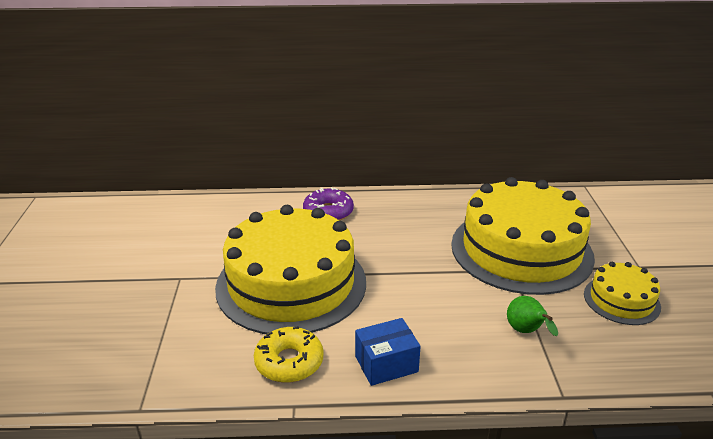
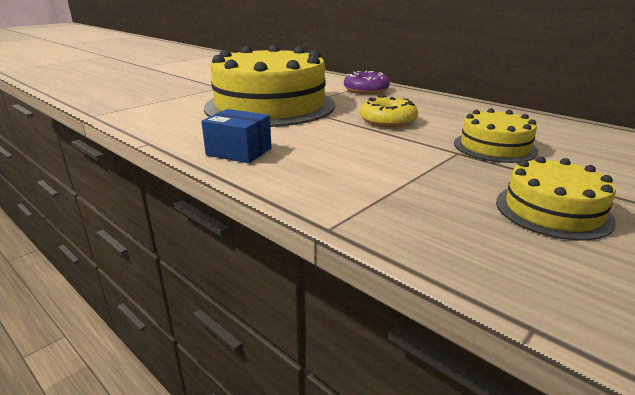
camera: 45 degrees right, 5 degrees down
(289, 362) = (190, 129): yellow donut -> yellow donut (388, 121)
(521, 250) = (494, 147): yellow cake -> yellow cake, size x0.47
(526, 332) = (386, 183): green pear -> none

